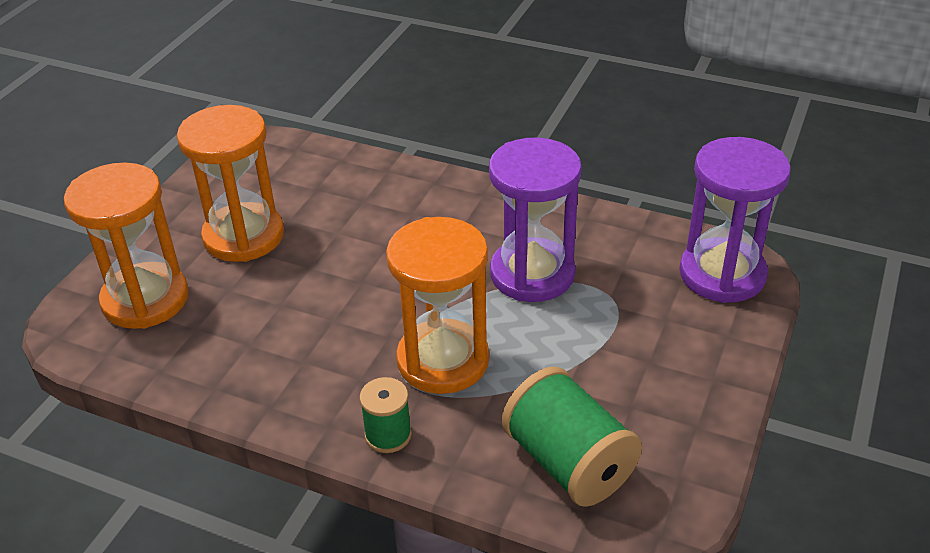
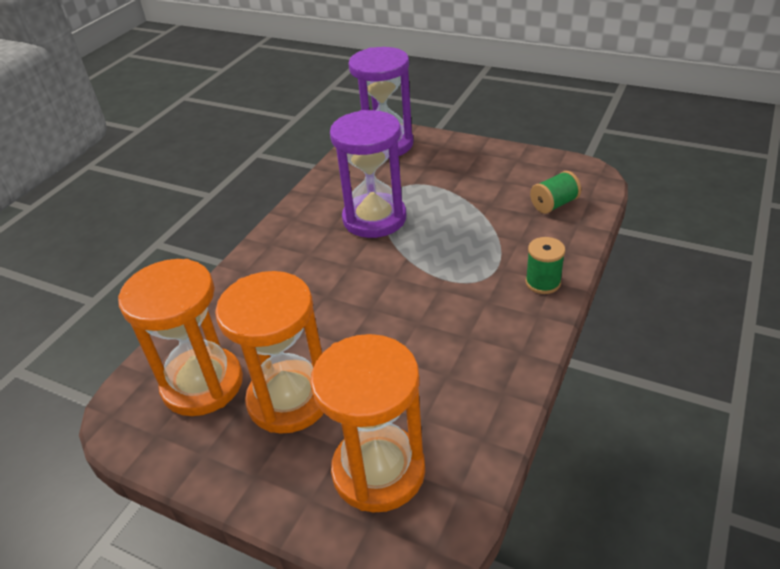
camera: 85 degrees left, 0 degrees up
(443, 360) = (465, 259): orange hourglass -> orange hourglass (202, 384)
(569, 463) = (554, 204): green spool -> green spool, size x0.56

